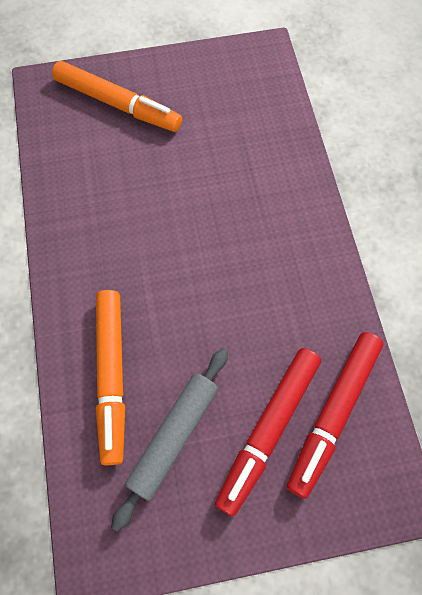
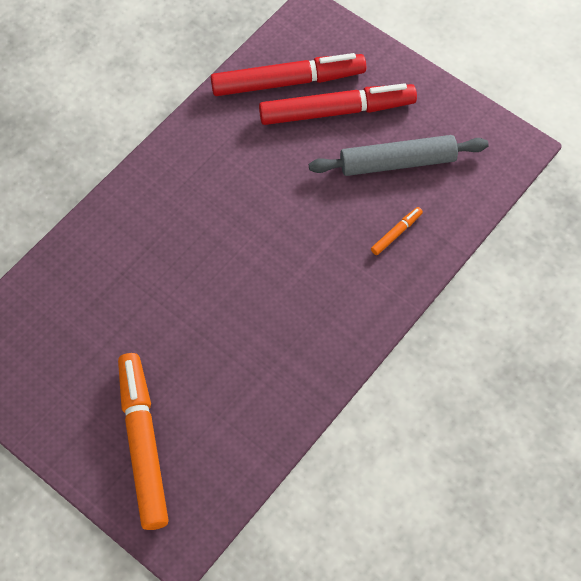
camera: 130 degrees left, 5 degrees down
(112, 376) = (396, 233): orange marker -> orange marker, size x0.41

